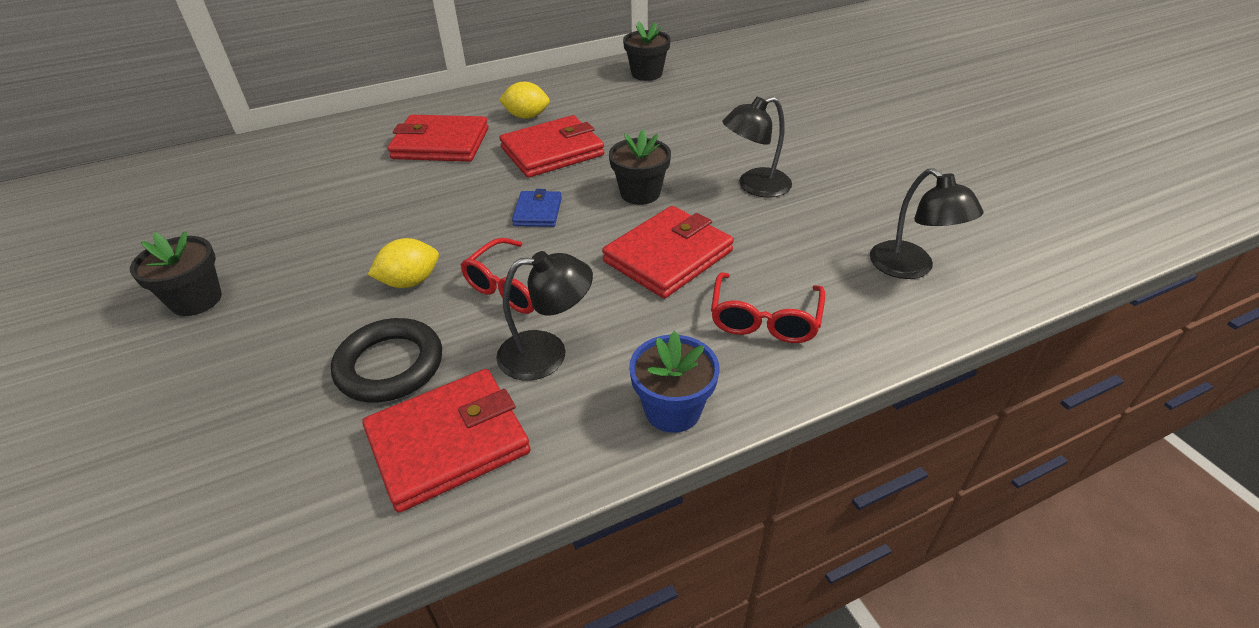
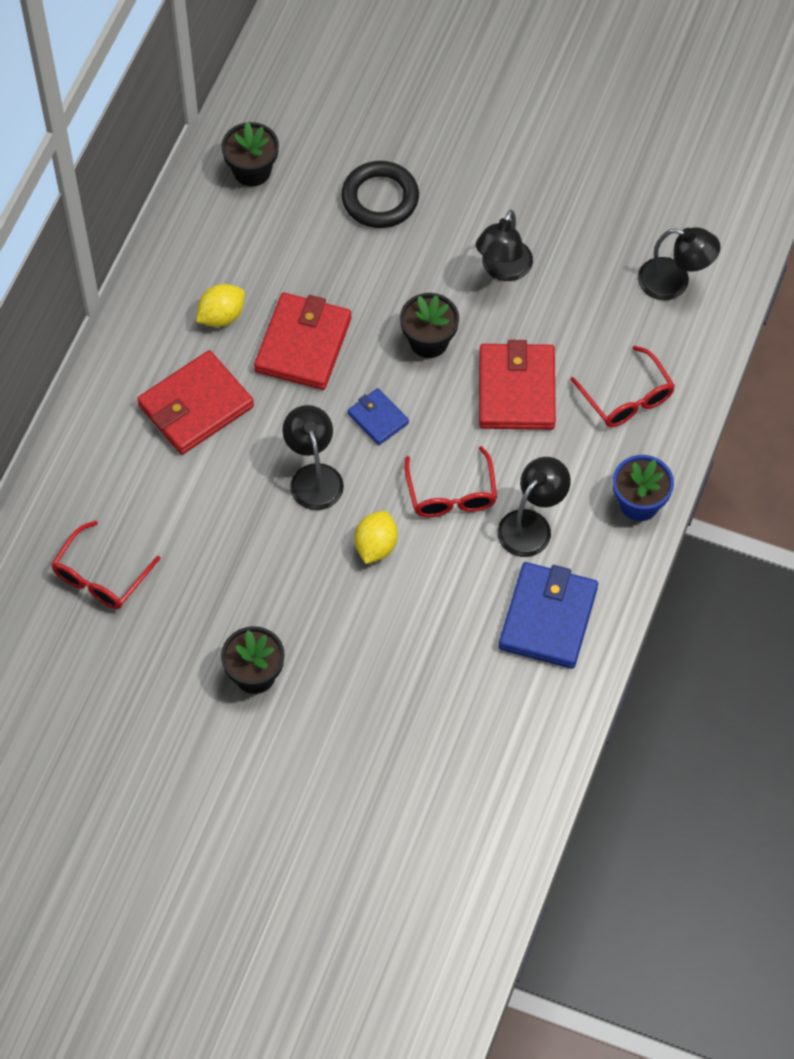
camera: 45 degrees left, 20 degrees up
(240, 185) = (101, 576): none -> red glasses
(390, 365) = (452, 607): black ring -> black ring (380, 198)
(443, 216) = (314, 476): none -> black lamp
(448, 442) = (548, 618): red wallet -> blue wallet

